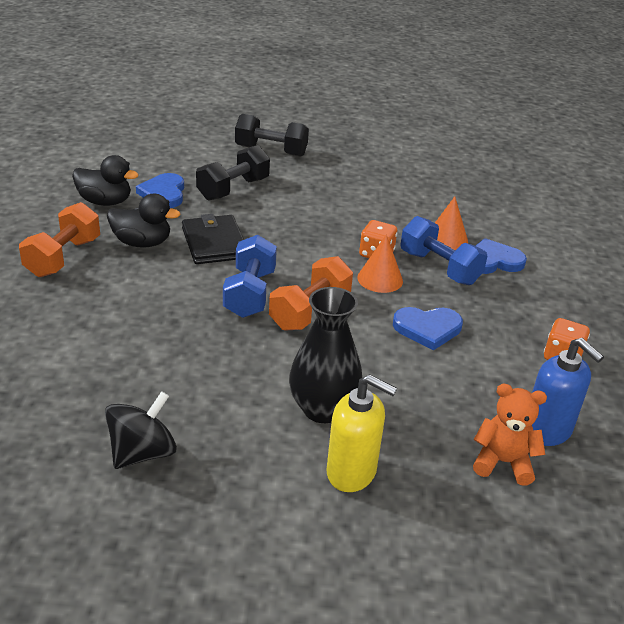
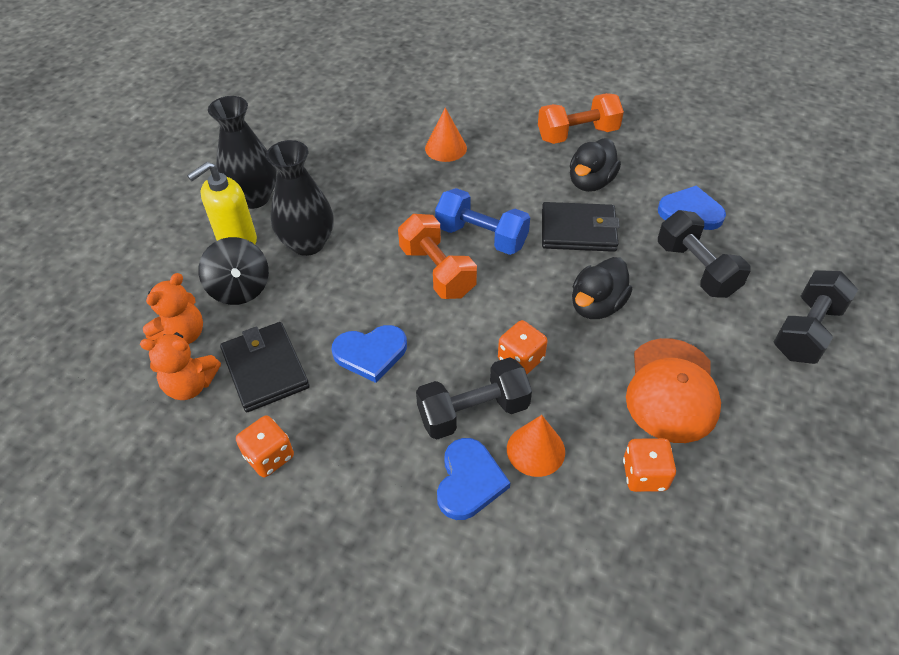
camera: 115 degrees right, 15 degrees up
(63, 257) = (577, 134): orange dumbbell -> orange dumbbell turned 60 degrees counterclockwise
(105, 202) = (676, 168): black duck -> black duck (596, 305)
(142, 453) = (321, 146): black spinning top -> black spinning top (240, 288)
(271, 485) = (254, 198): none -> black vase
(357, 194) = (672, 390): none -> orange cap
(380, 279) = (470, 345): orange cone -> orange cone (446, 148)
(427, 329) = (370, 353): blue heart -> blue heart turned 120 degrees counterclockwise
(429, 200) = (644, 475): none -> orange dice
(439, 268) = (473, 412): blue dumbbell -> black dumbbell
(492, 387) = (265, 369): none -> black wallet
(547, 431) = (190, 385): blue soap dispenser -> orange teddy bear

